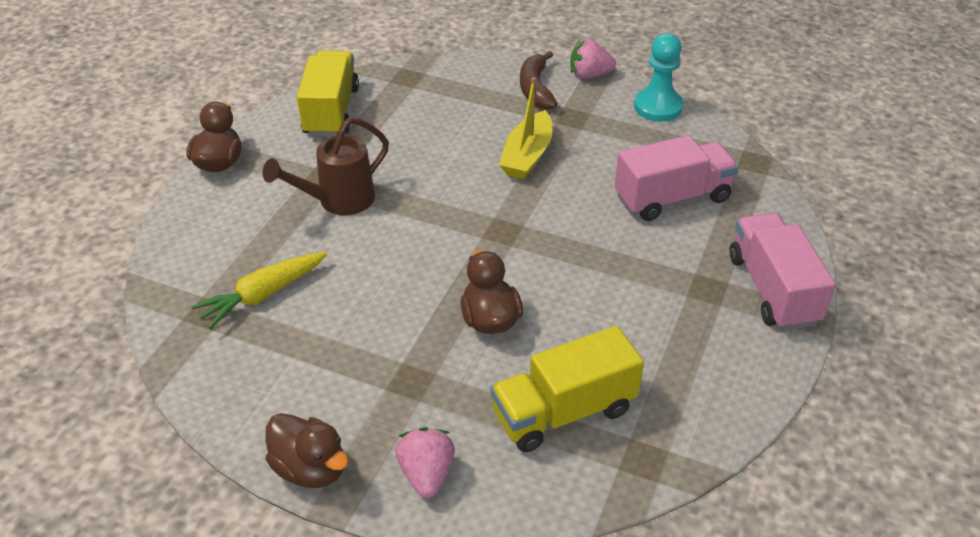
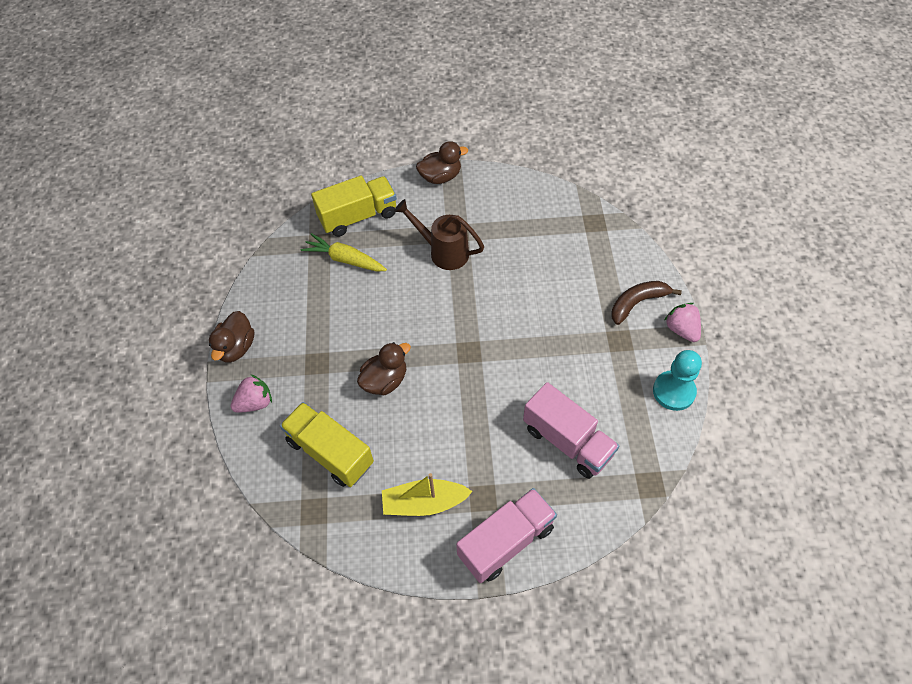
camera: 65 degrees right, 15 degrees up
(331, 111) = (527, 202): yellow truck -> yellow truck (358, 216)
(527, 156) = (555, 332): yellow boat -> yellow boat (424, 503)

